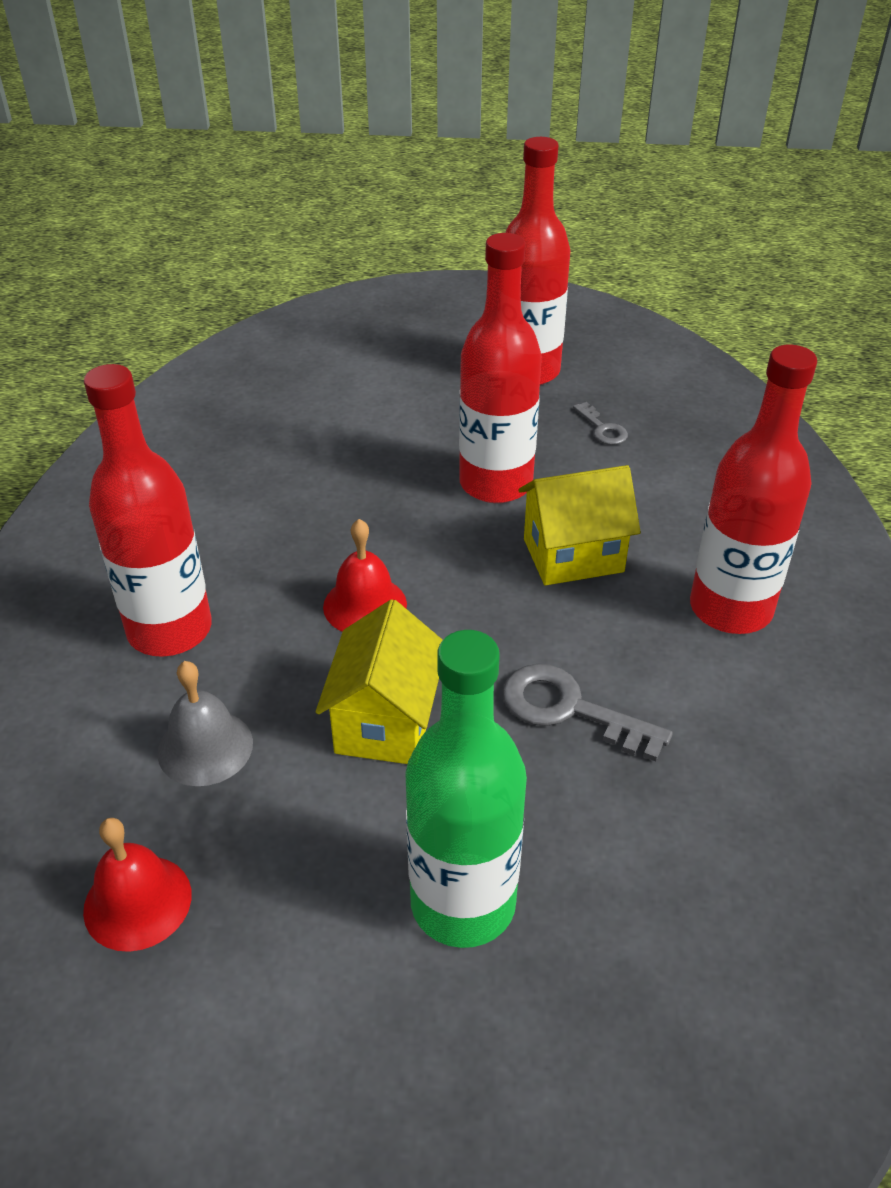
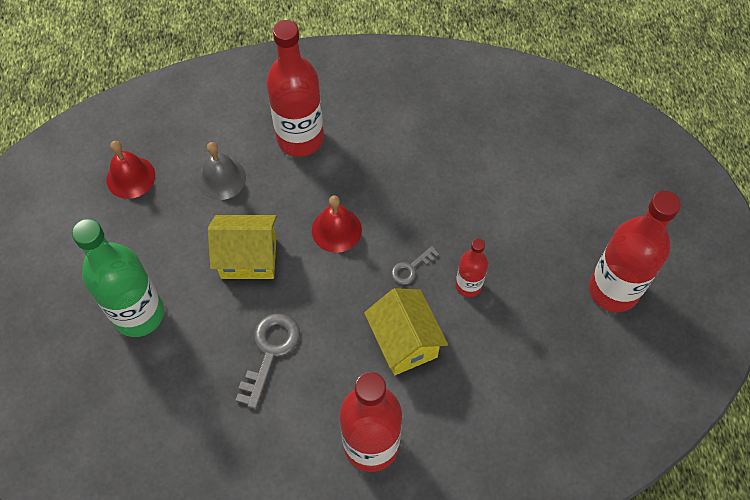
camera: 80 degrees right, 20 degrees up
(496, 484) = (468, 285): red bottle -> red bottle, size x0.52
(602, 428) = (552, 350): grey key -> grey key (411, 268)

